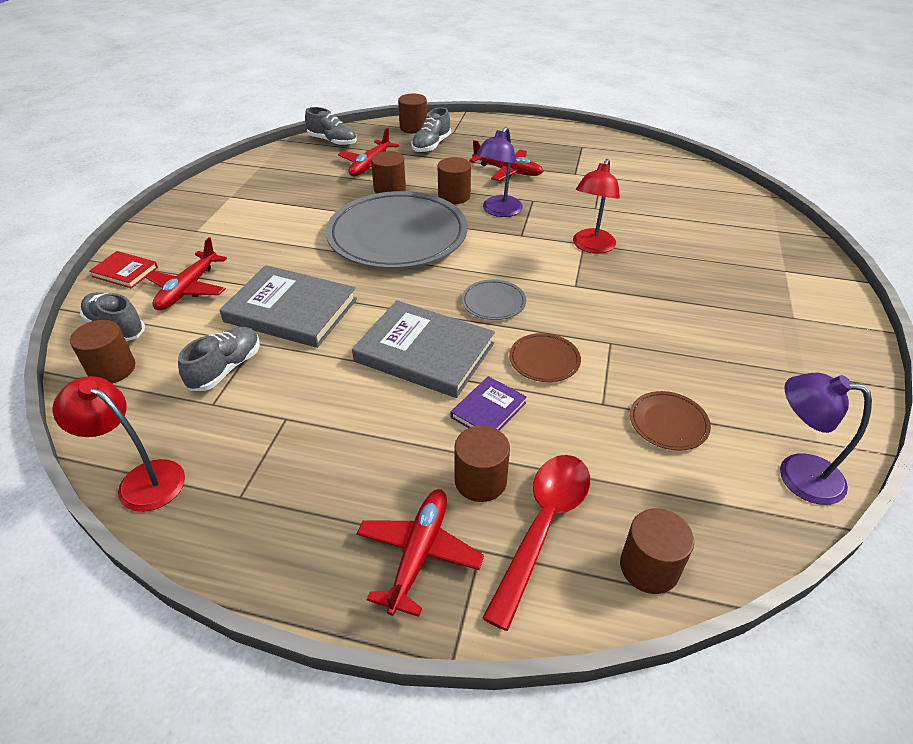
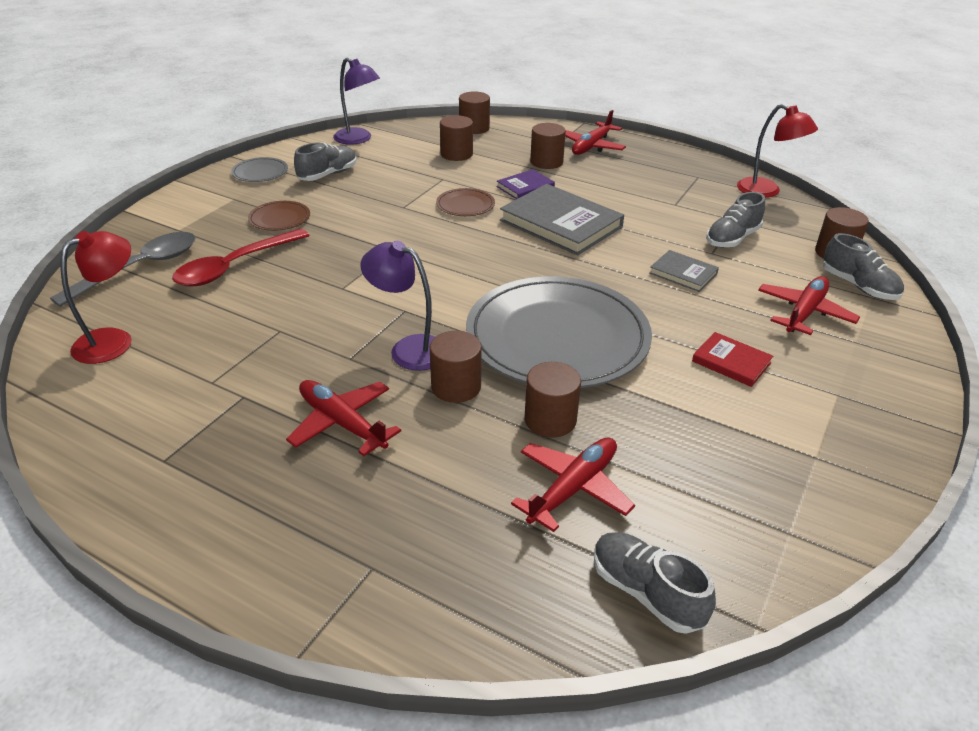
camera: 165 degrees left, 5 degrees down
(125, 272) = (896, 346): red book -> red book (731, 362)
(291, 310) = (683, 273): grey book -> grey book, size x0.51
(413, 127) = (451, 611): brown cylinder -> brown cylinder (456, 154)
(431, 145) = (438, 527): grey shoe -> grey shoe (328, 175)
(493, 302) = (481, 249): grey plate -> grey plate (260, 172)
(498, 211) = (409, 349): purple lamp -> purple lamp turned 105 degrees counterclockwise
(542, 527) = (519, 144): red spoon -> red spoon (235, 266)
(591, 247) = (337, 283): red lamp -> red lamp (114, 340)
(668, 423) = (408, 165): brown plate -> brown plate (279, 218)
(755, 231) = (139, 268): none -> grey spoon

